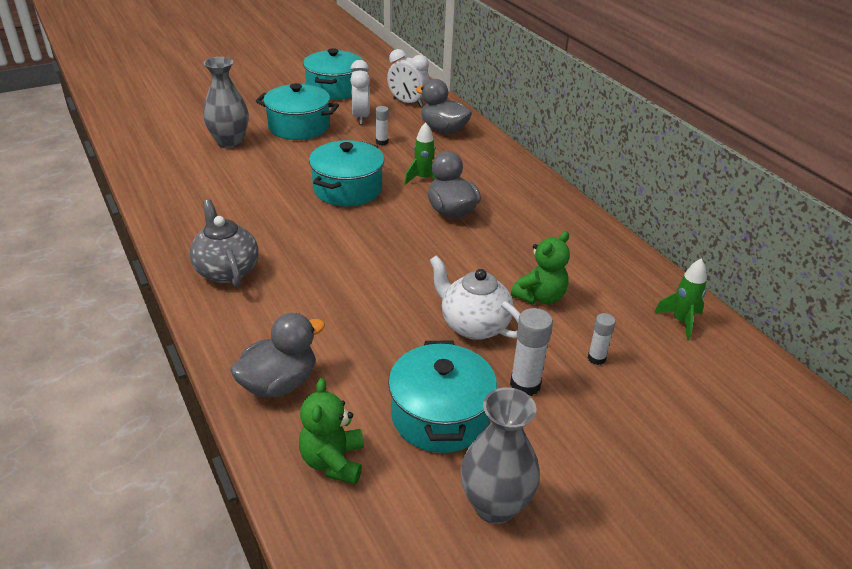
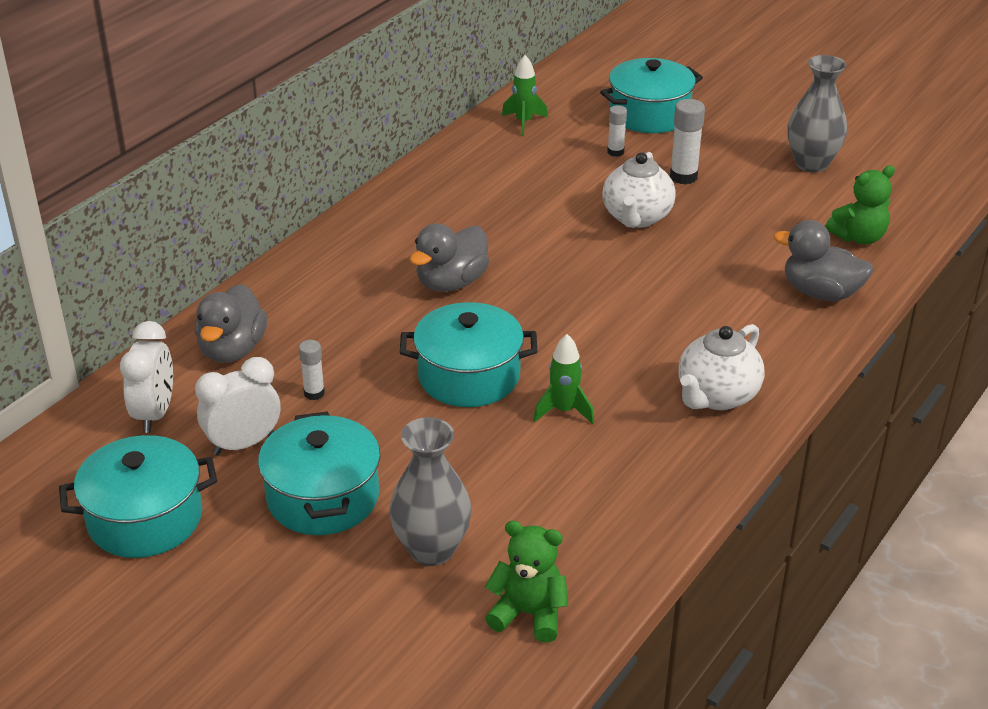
camera: 115 degrees left, 0 degrees up
(227, 271) = (717, 396): grey teapot -> white teapot
(423, 179) = (392, 324): green rocket -> green rocket (564, 411)
(440, 416) = (760, 205): turquoise pot -> turquoise pot (649, 114)
(540, 297) = (558, 193): green teddy bear -> green teddy bear (528, 614)

